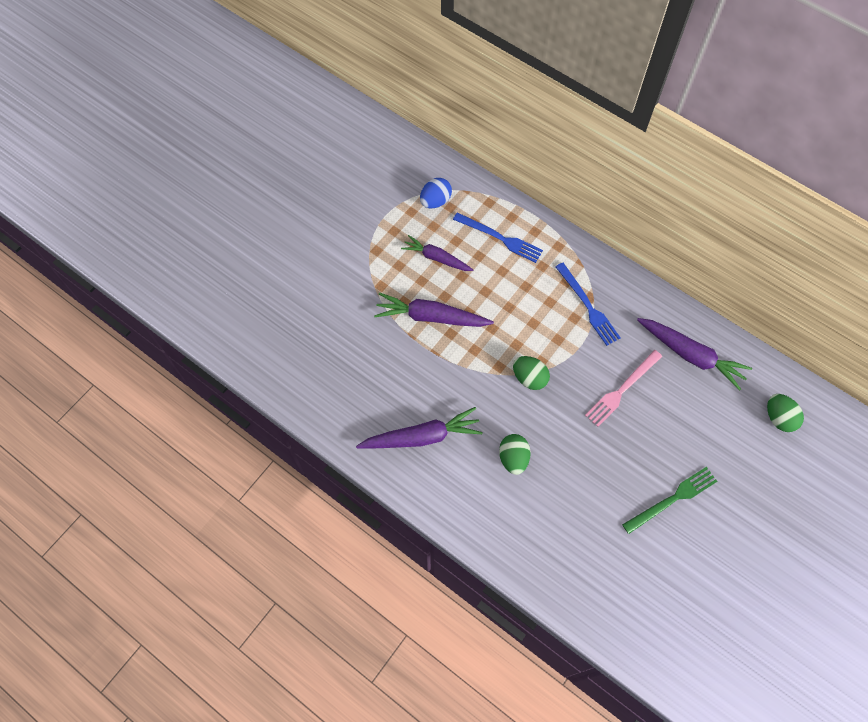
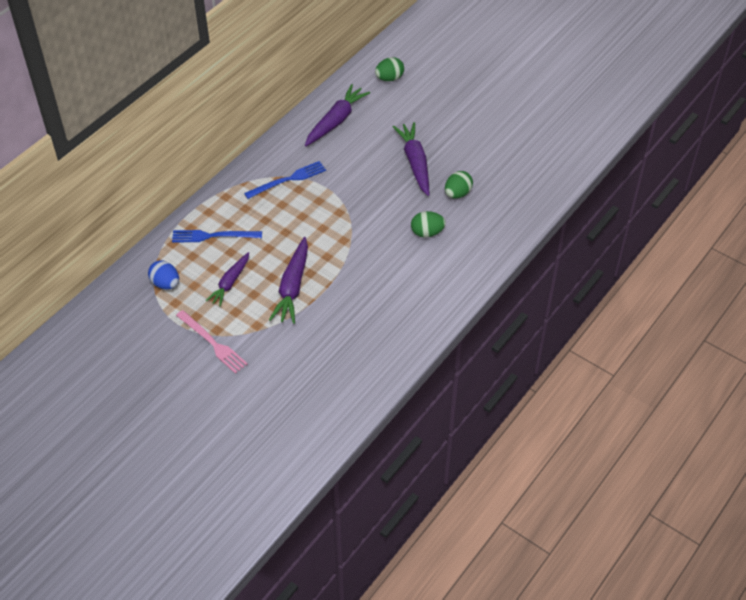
camera: 90 degrees left, 15 degrees down
(422, 436) = (409, 293): purple carrot -> purple carrot (415, 162)
(500, 238) = (213, 236): blue fork -> blue fork turned 120 degrees counterclockwise
(529, 378) = (355, 220): green egg -> green egg (457, 193)
(622, 390) = (366, 163): pink fork -> pink fork (212, 343)
(672, 499) = (456, 141): green fork -> none

